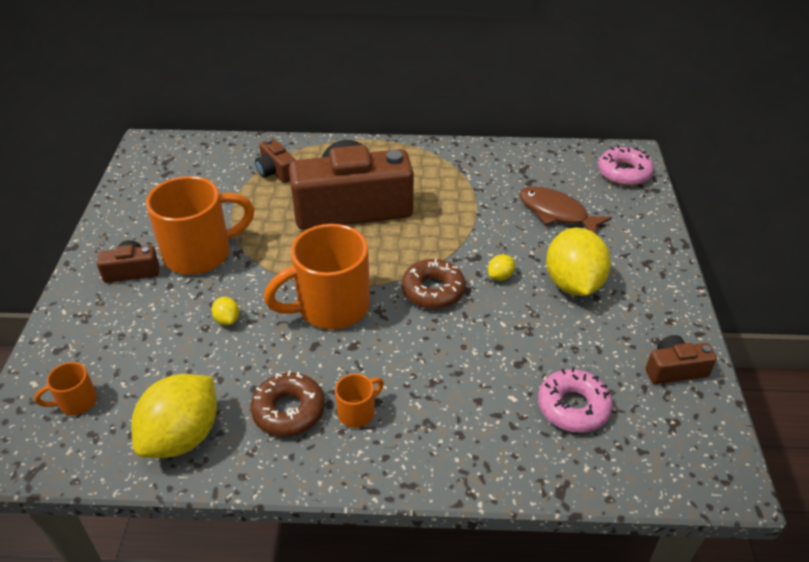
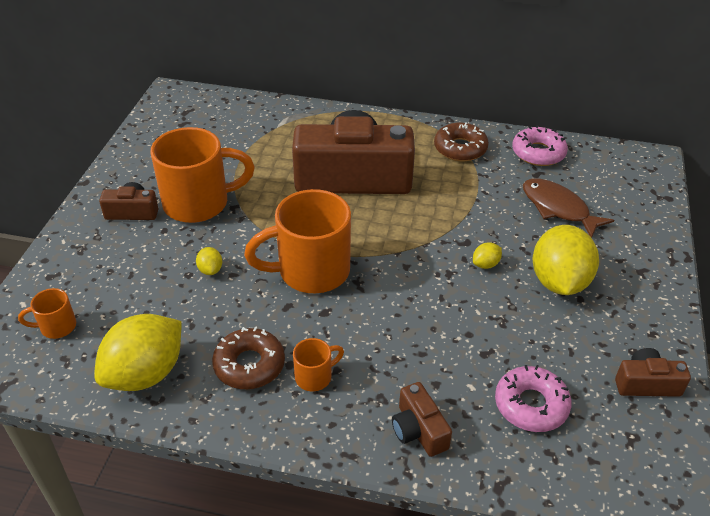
camera: 10 degrees right, 0 degrees up
(276, 171) = (287, 133): brown camera -> brown camera (418, 430)
(433, 290) = (415, 269): brown donut -> brown donut (460, 148)
(624, 173) = (638, 176): pink donut -> pink donut (538, 153)

